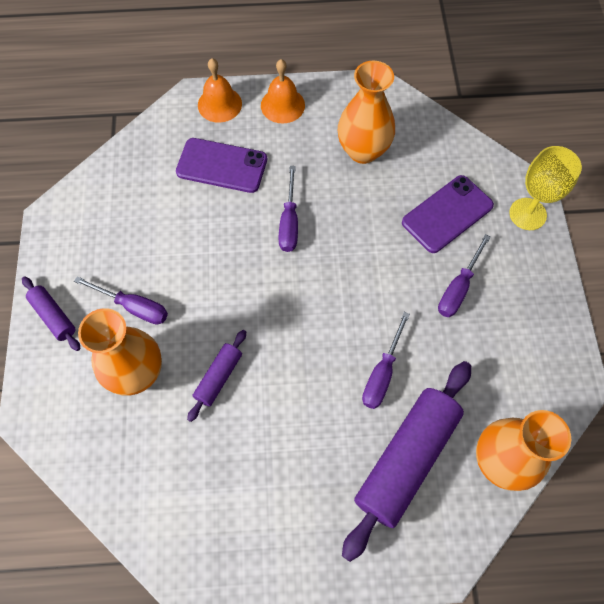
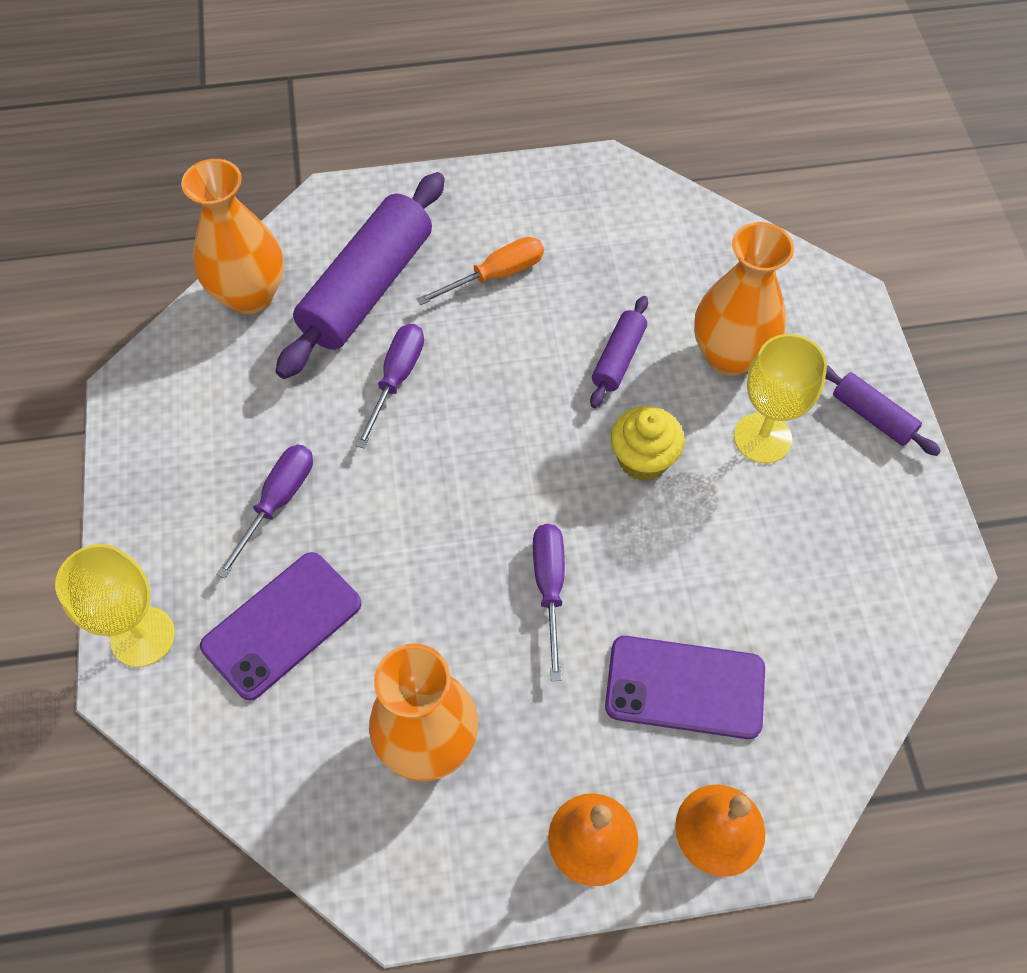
camera: 175 degrees right, 5 degrees down
(133, 307) = (762, 438): purple screwdriver -> yellow goblet
(217, 298) = (643, 459): none -> yellow cupcake
(302, 463) = (496, 275): none -> orange screwdriver

